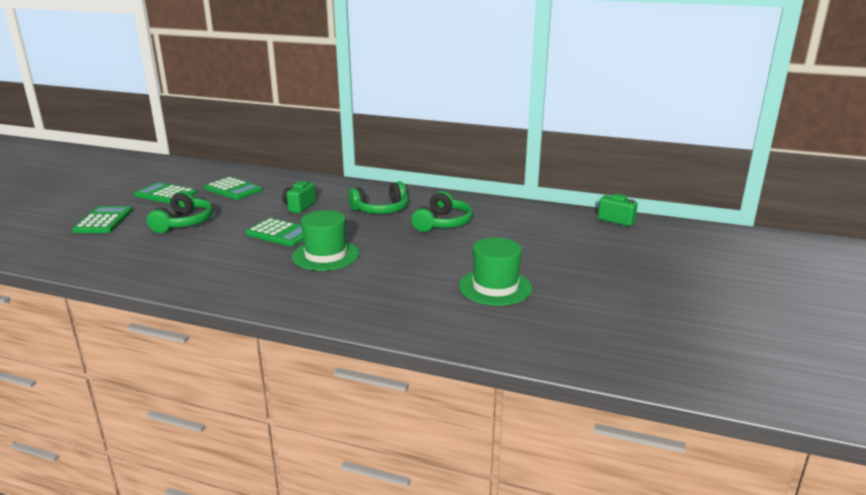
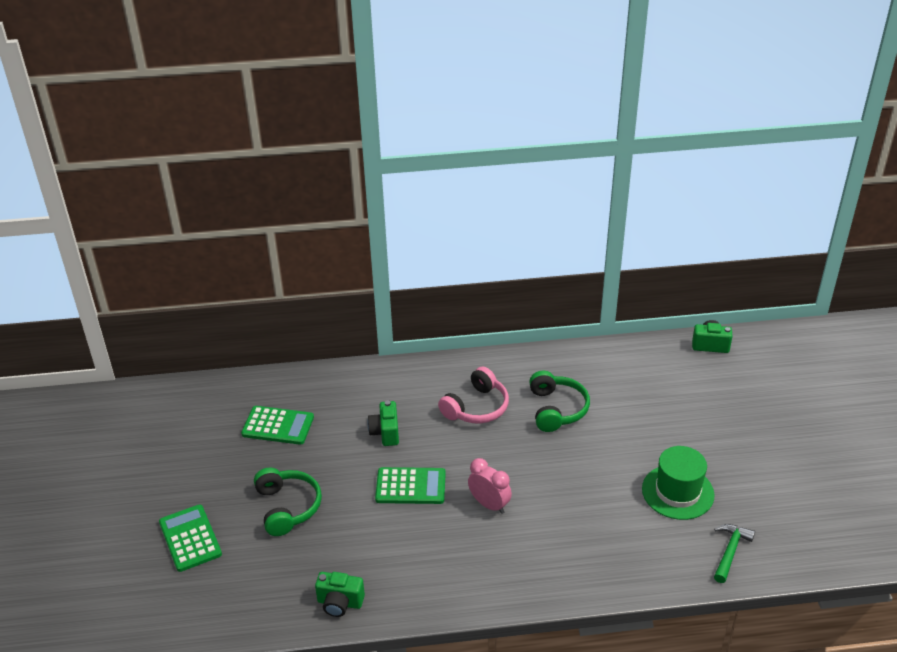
camera: 25 degrees left, 15 degrees up
(146, 273) = (340, 603): none -> green camera
(166, 194) = (207, 463): green calculator -> none
(326, 255) = (489, 504): green hat -> pink clock
(381, 210) = (476, 407): green headphones -> pink headphones
(505, 334) = (730, 551): none -> green hammer

